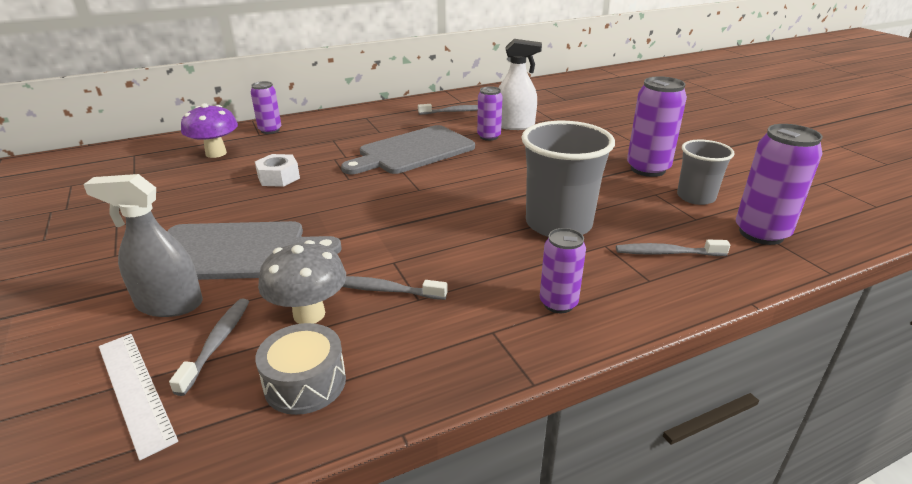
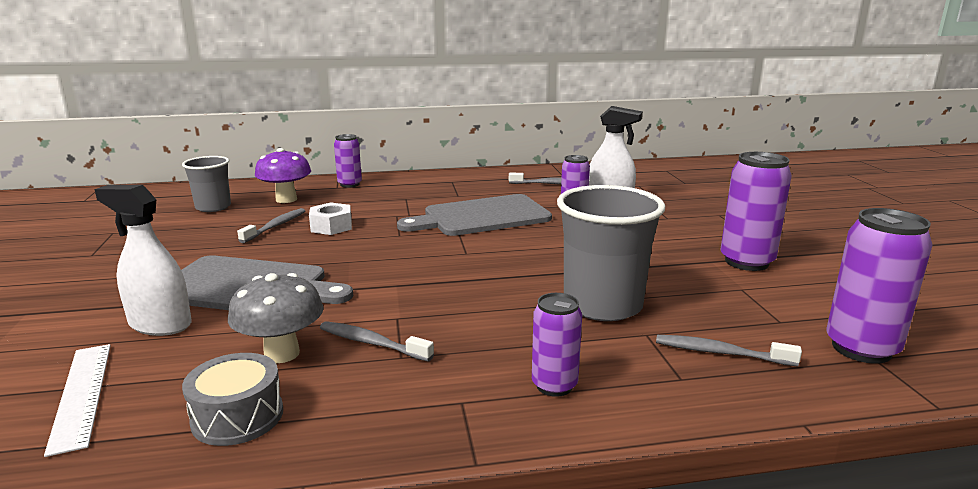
camera: 15 degrees right, 10 degrees down
(169, 304) = (160, 324): grey spray bottle -> white spray bottle
(217, 343) = (180, 365): grey toothbrush -> grey toothbrush (276, 226)
(696, 197) = (793, 298): grey cup -> grey cup (213, 207)

